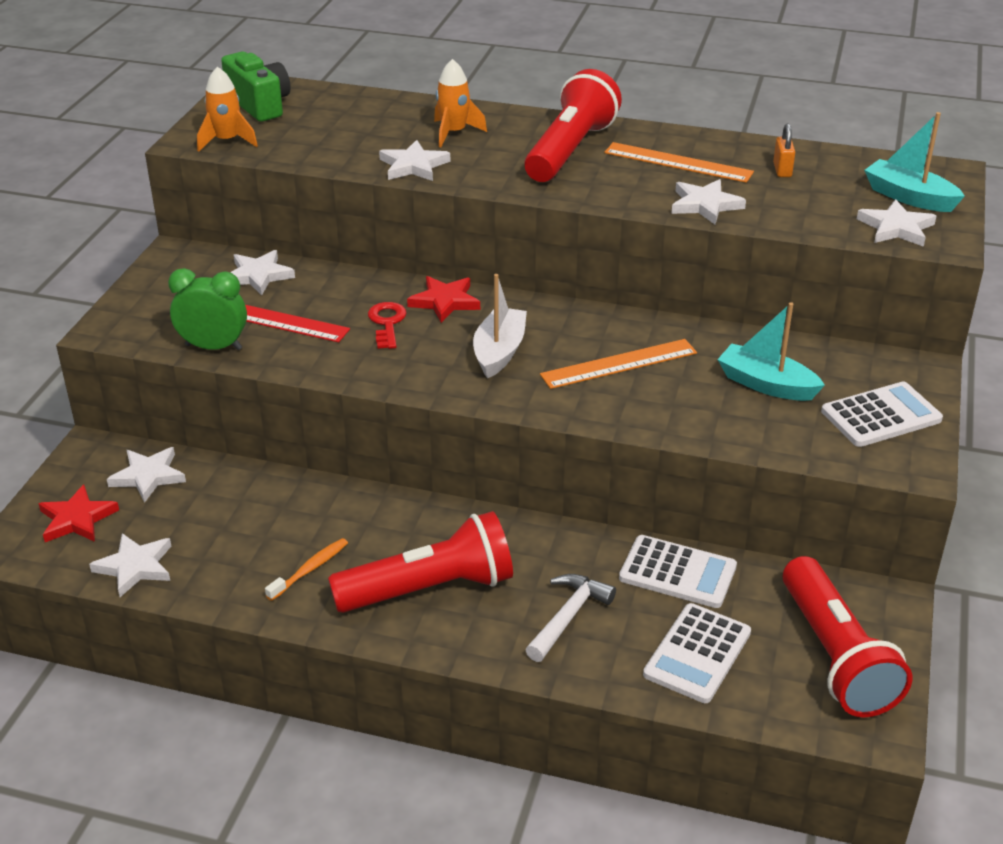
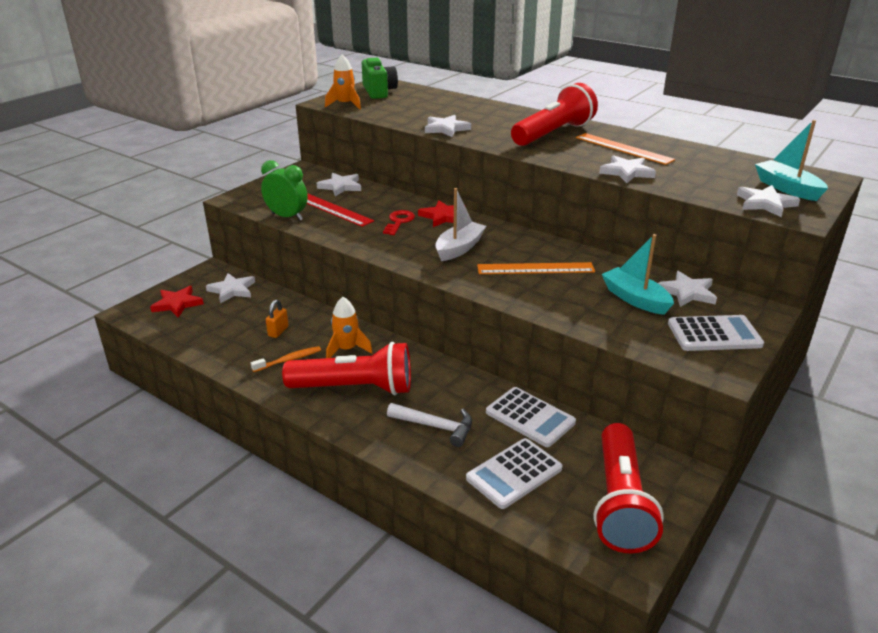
camera: 20 degrees right, 5 degrees down
(135, 567) = (190, 336): white star -> white star (687, 292)
(454, 133) = (484, 117): orange rocket -> orange rocket (347, 349)
(568, 616) = (436, 427): white hammer -> white hammer turned 60 degrees clockwise
(782, 170) = (697, 162): orange padlock -> orange padlock (278, 331)

